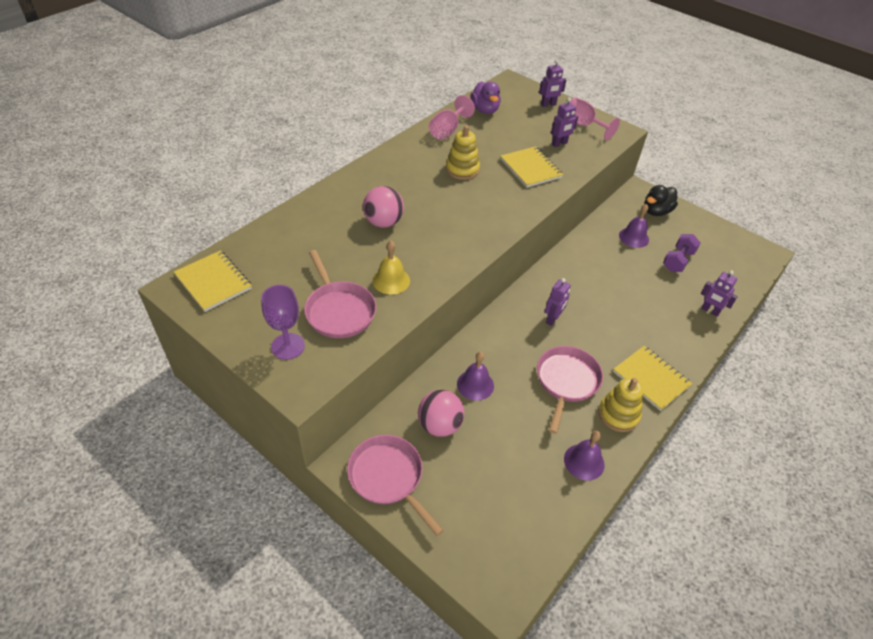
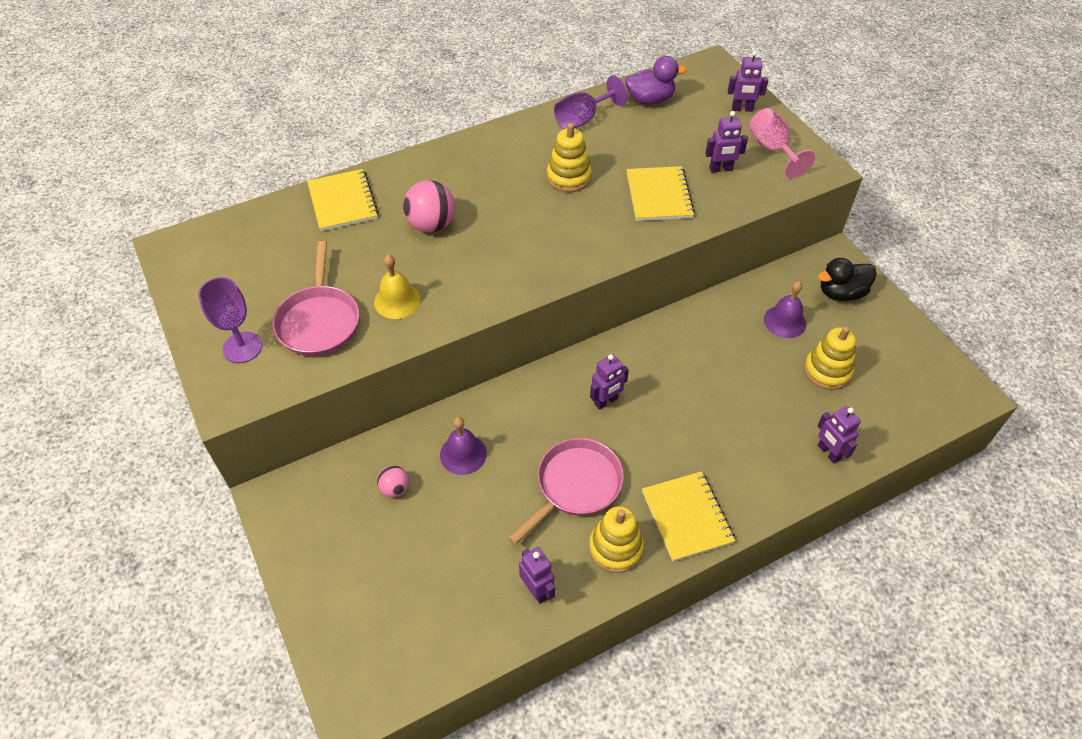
camera: 25 degrees right, 5 degrees up
(213, 282) = (208, 250): yellow notebook -> yellow notebook (342, 202)
(388, 477) = (306, 529): pink pan -> none
(439, 425) = (395, 489): pink ball -> pink ball, size x0.56
(447, 130) = (583, 119): pink goblet -> purple goblet
(485, 110) = (650, 99): purple duck -> purple duck turned 105 degrees counterclockwise
(584, 461) = (537, 590): purple bell -> purple robot
(678, 261) = (827, 371): purple dumbbell -> yellow stacking toy

